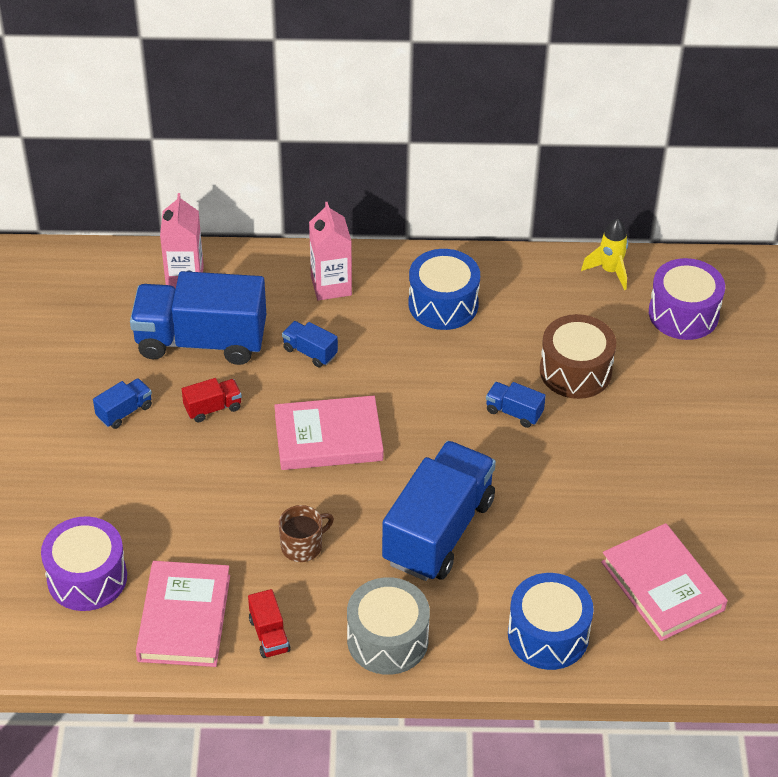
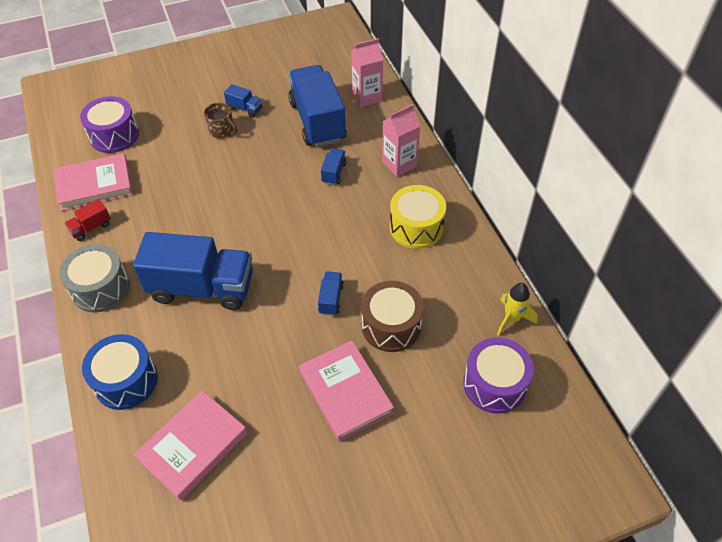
camera: 70 degrees right, 5 degrees up
(213, 408) = (264, 144): red truck -> none
(303, 545) = (167, 221): brown mug -> brown mug (222, 131)
(328, 438) = (263, 205): pink book -> pink book (345, 392)
(443, 304) = (416, 227): blue drum -> yellow drum

